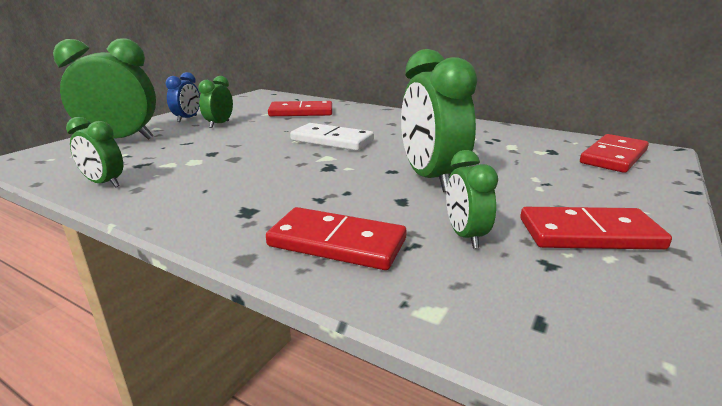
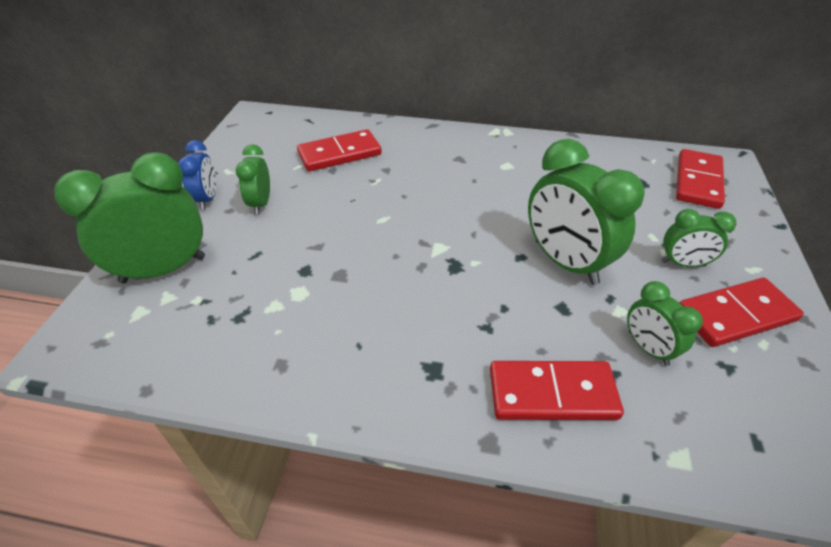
camera: 20 degrees left, 20 degrees up
(104, 183) = (233, 366): green clock -> green clock (683, 263)
(332, 140) = (421, 211): white domino -> none

